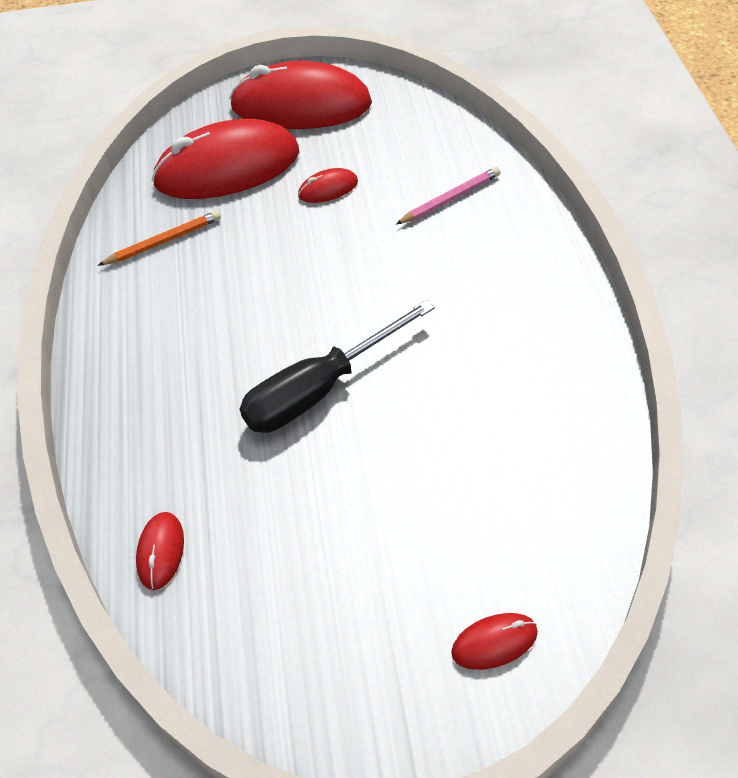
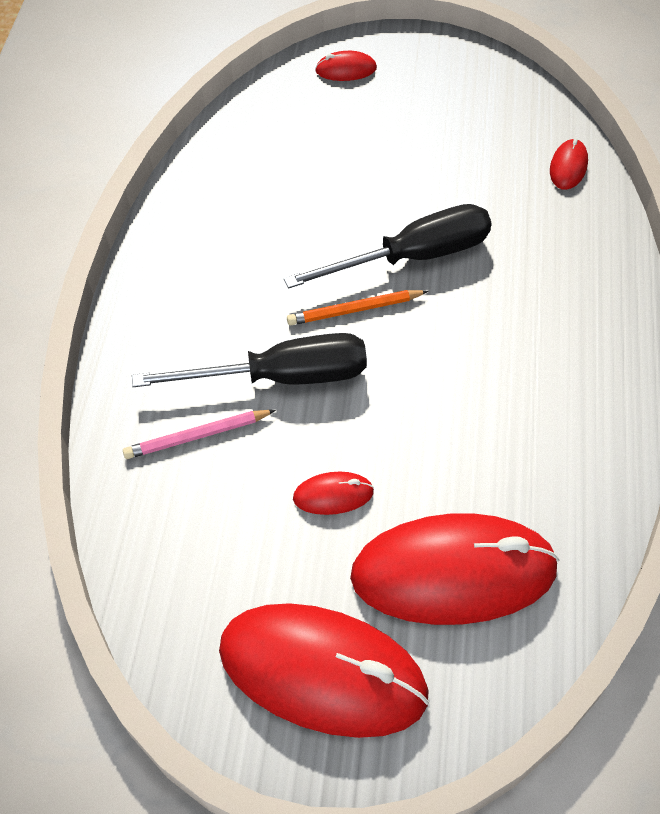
camera: 165 degrees left, 5 degrees up
(163, 241) = (548, 471): orange pencil -> orange pencil (354, 310)
(403, 254) = (281, 377): none -> black screwdriver

